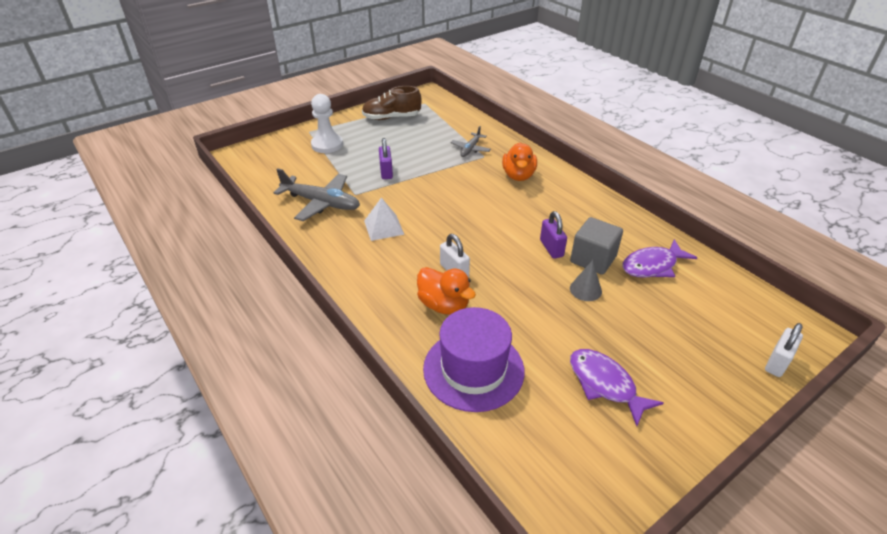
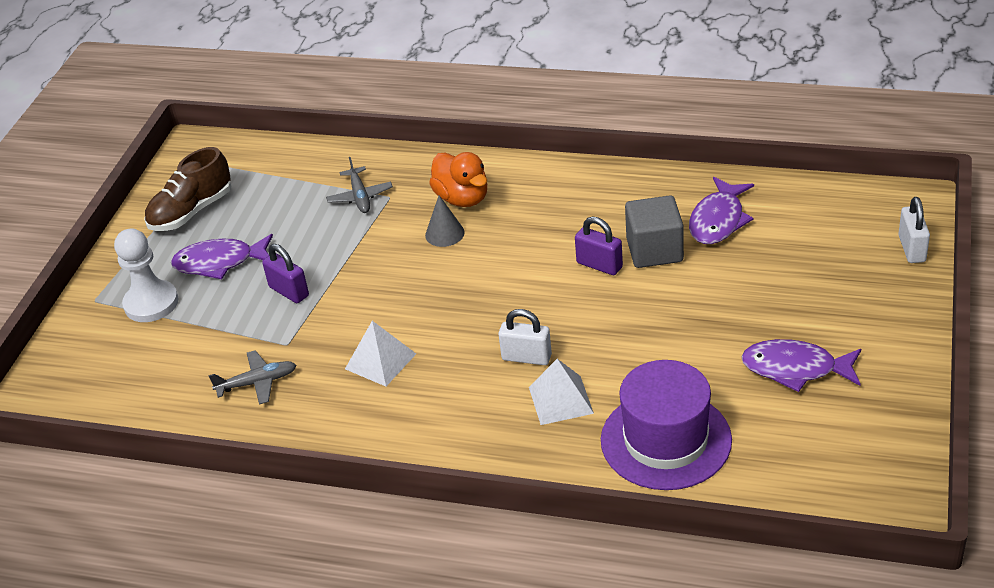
camera: 35 degrees left, 0 degrees up
(321, 203) = (257, 383): grey plane -> grey plane, size x0.57
(375, 144) = (219, 262): none -> purple fish
(444, 305) = (560, 400): orange duck -> white pyramid
(585, 290) = (682, 288): grey cone -> grey cone (444, 233)

